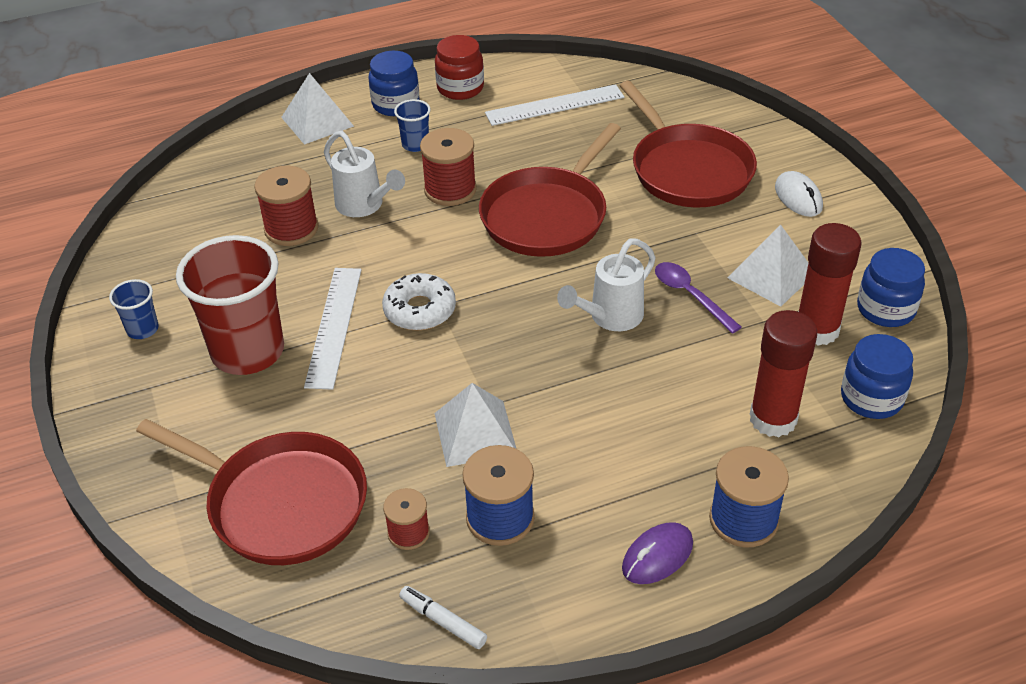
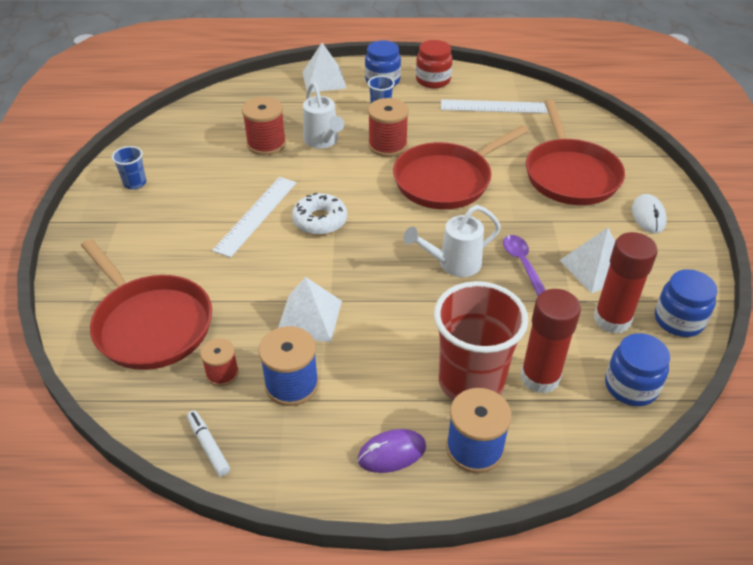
camera: 20 degrees right, 0 degrees up
(248, 351) = (191, 216): red cup -> red cup (471, 382)

